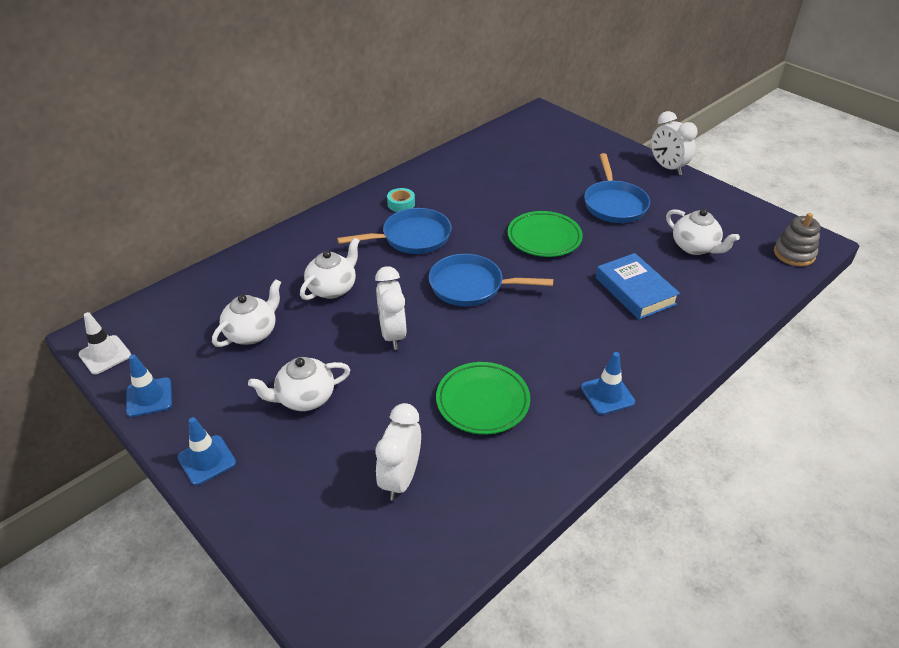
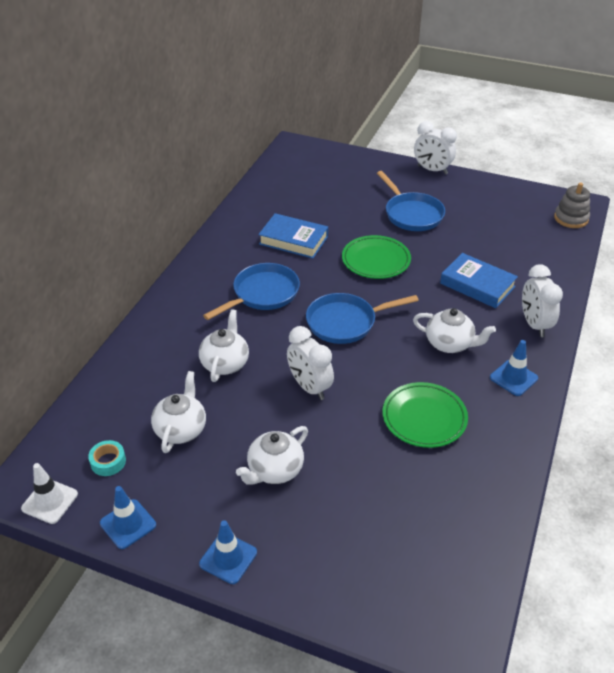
camera: 25 degrees left, 0 degrees up
(401, 204) = (230, 265): turquoise tape -> turquoise tape (108, 462)
(401, 478) = (405, 506): white clock -> white clock (534, 324)
(477, 197) = (293, 240): none -> blue book
(695, 247) = (497, 234): white teapot -> white teapot (450, 344)

